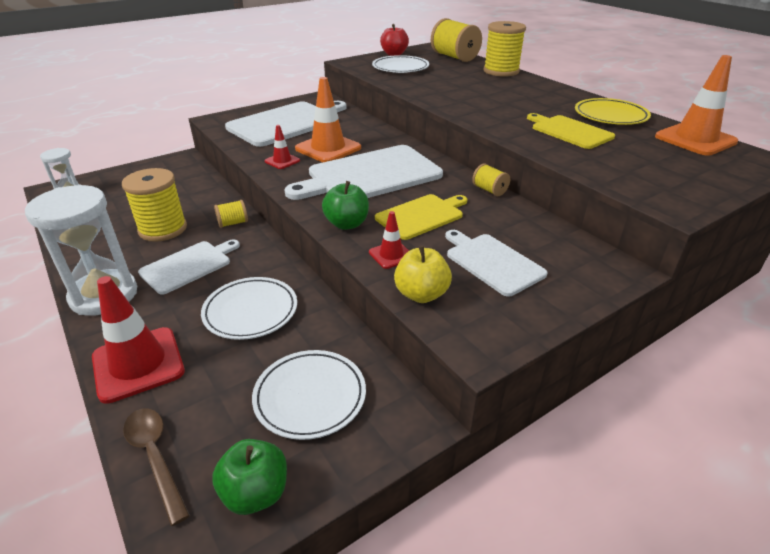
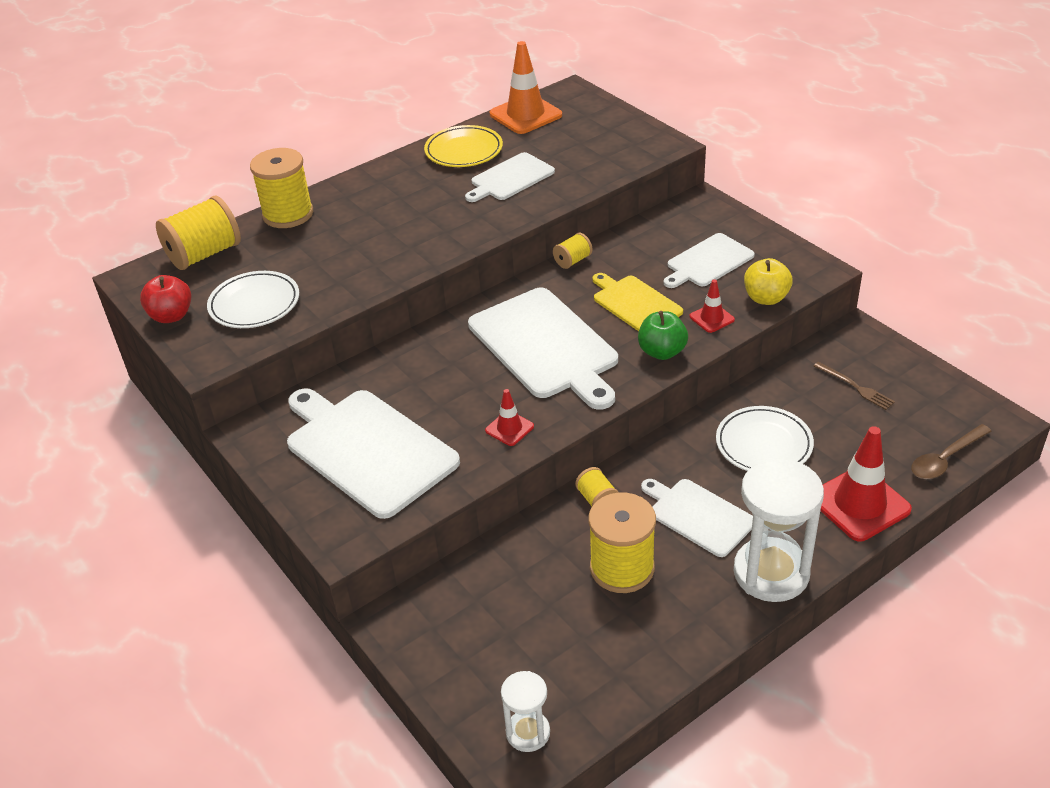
camera: 90 degrees left, 5 degrees up
(255, 493) = (948, 399): green apple -> none
(310, 397) = (855, 387): white plate -> brown fork
(328, 148) = (466, 391): orange traffic cone -> none
(569, 131) = (510, 178): yellow cutting board -> white cutting board

